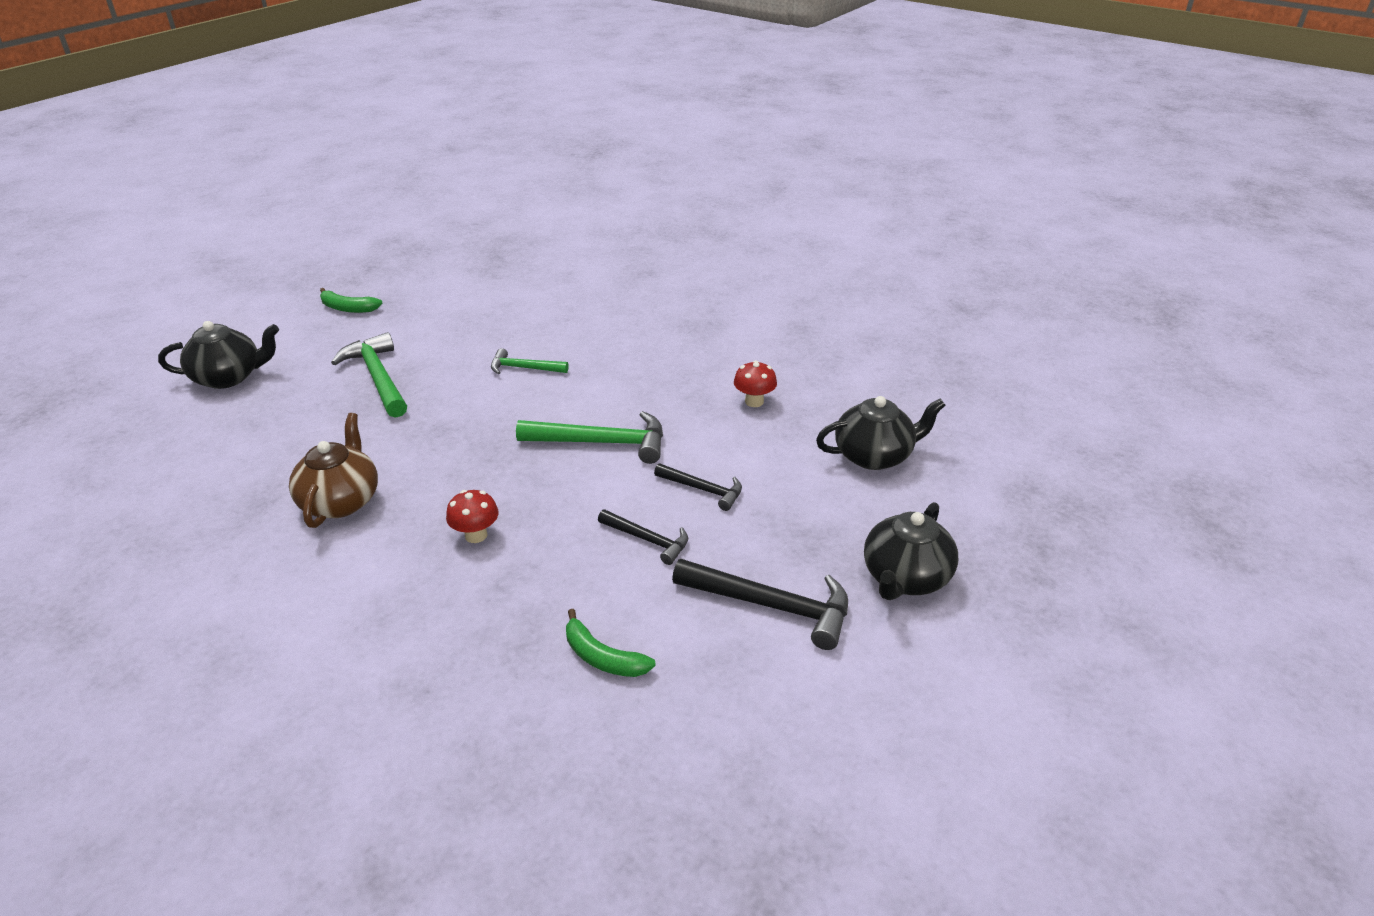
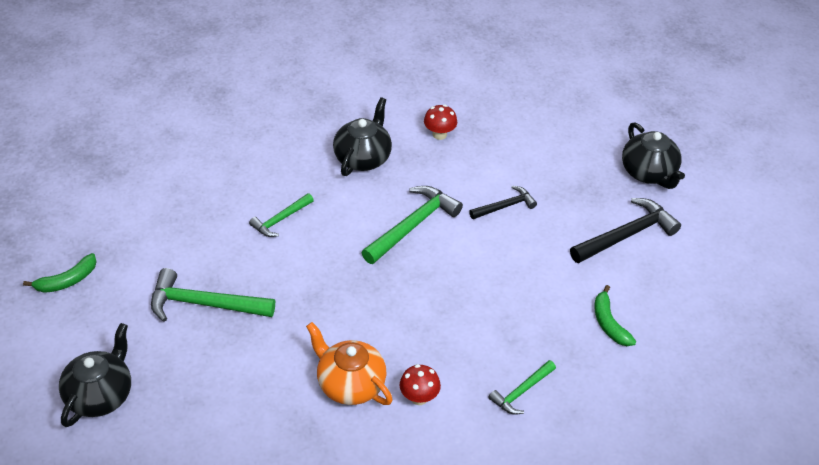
camera: 55 degrees left, 10 degrees up
(341, 501) = (350, 384): brown teapot -> orange teapot
(423, 630) = (521, 392): none -> green hammer
(476, 535) = (453, 330): red mushroom -> red mushroom (419, 397)
(602, 657) = (609, 323): green banana -> green banana turned 90 degrees clockwise
(648, 540) = (529, 254): black hammer -> none
(874, 456) = (542, 119): black teapot -> black teapot (363, 158)

